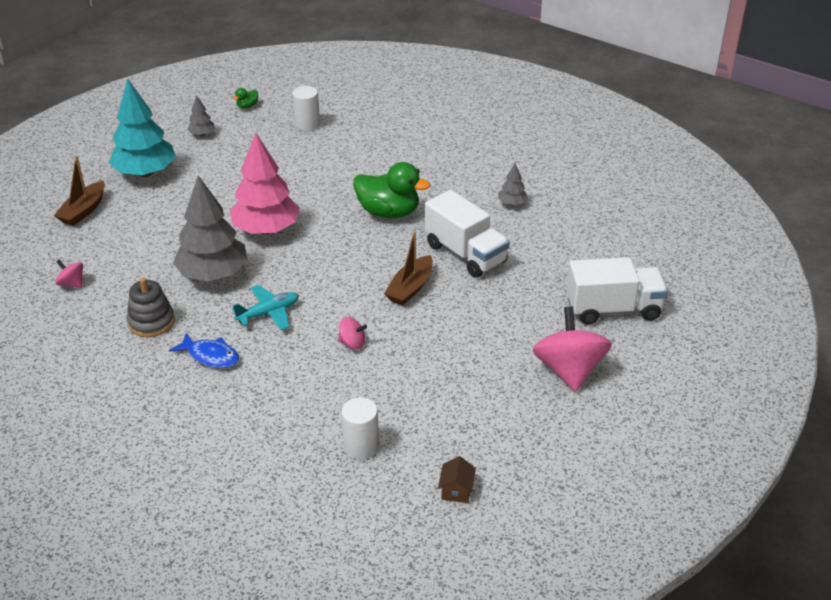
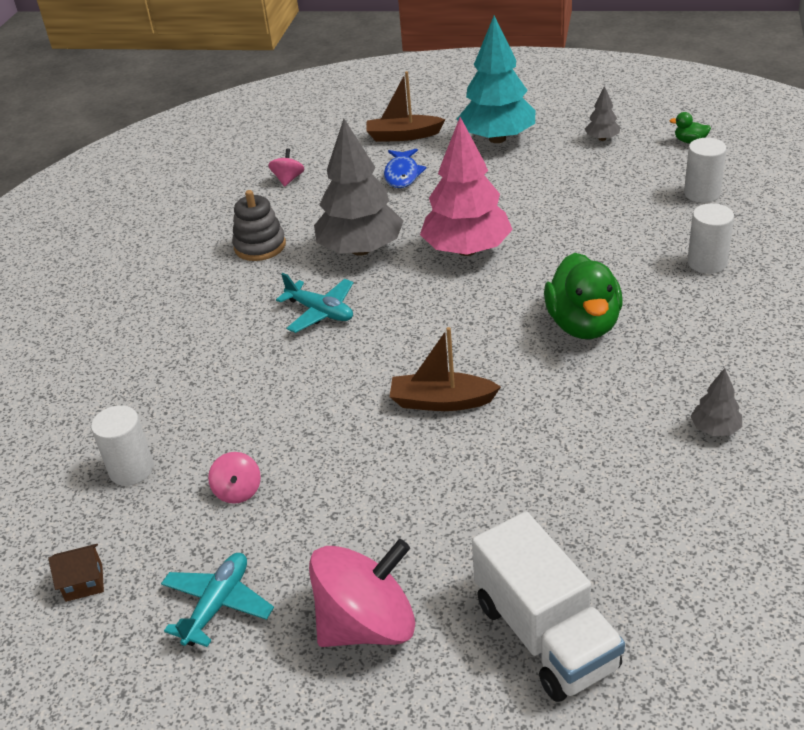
camera: 70 degrees right, 0 degrees up
(210, 356) = (228, 303): blue fish -> blue fish (402, 174)
(352, 343) = (306, 394): pink spinning top -> pink spinning top (238, 491)
(375, 150) = (707, 263): none -> white cylinder
(465, 254) = (553, 425): white truck -> none
(516, 429) = (218, 605): none -> turquoise plane

